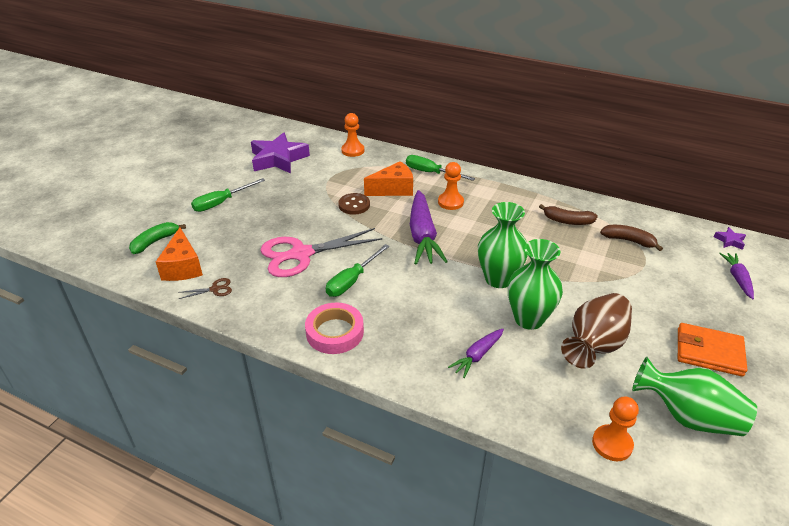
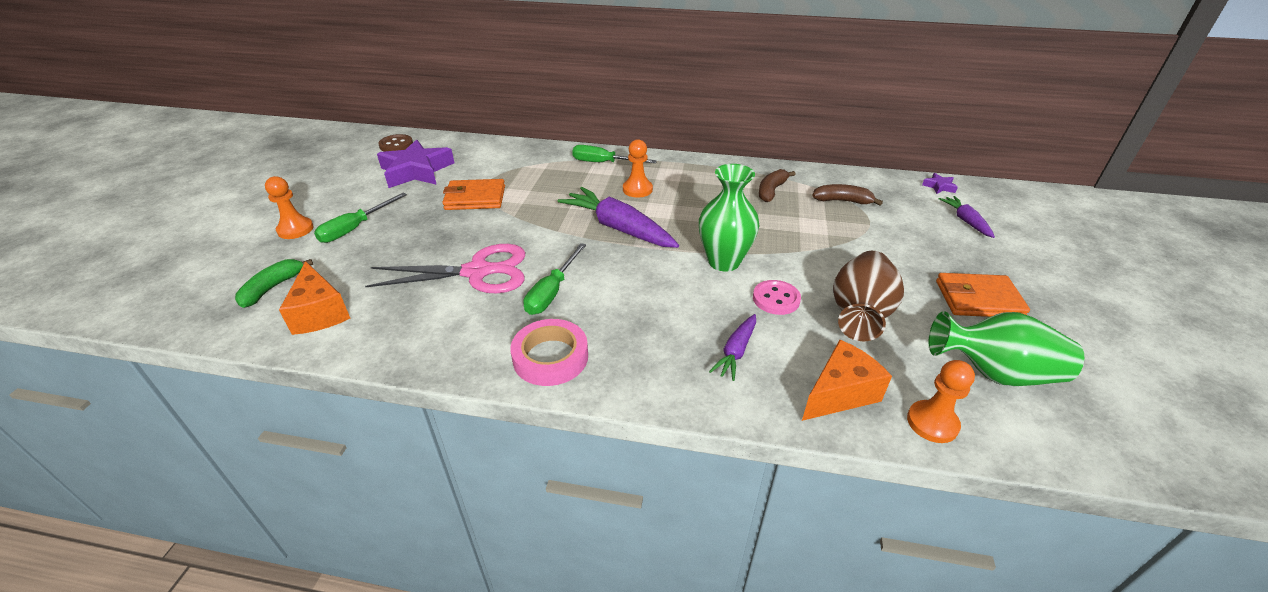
camera: 15 degrees left, 0 degrees up
(215, 289) = (372, 333): brown scissors -> none
(301, 254) = (477, 272): pink scissors -> pink scissors turned 150 degrees counterclockwise
(317, 190) = (475, 198): none -> orange wallet
(353, 150) = (505, 151): orange pawn -> orange pawn (295, 229)
(354, 205) = (526, 208): brown button -> brown button (396, 145)
(393, 189) = (567, 185): orange cheese -> orange cheese (840, 393)
(423, 235) = (619, 228): purple carrot -> purple carrot turned 150 degrees clockwise
(529, 319) = (776, 299): green vase -> pink button
(567, 221) = (771, 191): brown banana -> brown banana turned 120 degrees clockwise

